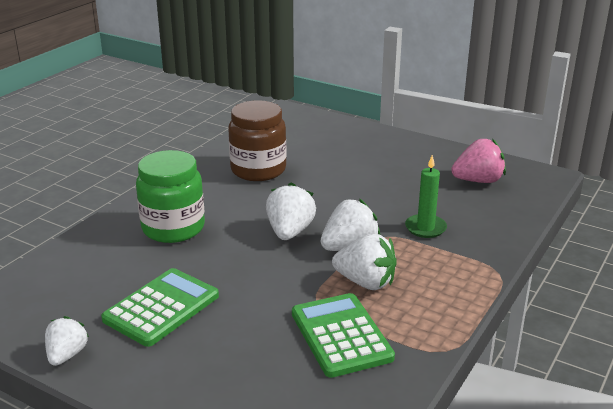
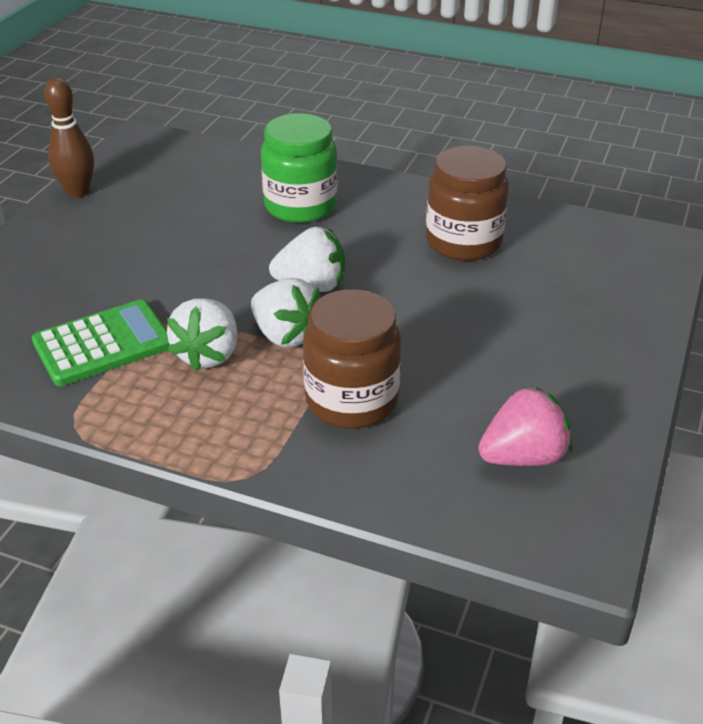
camera: 80 degrees right, 10 degrees up
(67, 355) = (78, 192): white strawberry -> brown bowling pin
(161, 308) = (149, 225): green calculator -> none
(425, 228) = (352, 401): green candle -> brown jar
(478, 181) = (523, 456): pink strawberry -> pink strawberry turned 90 degrees counterclockwise

